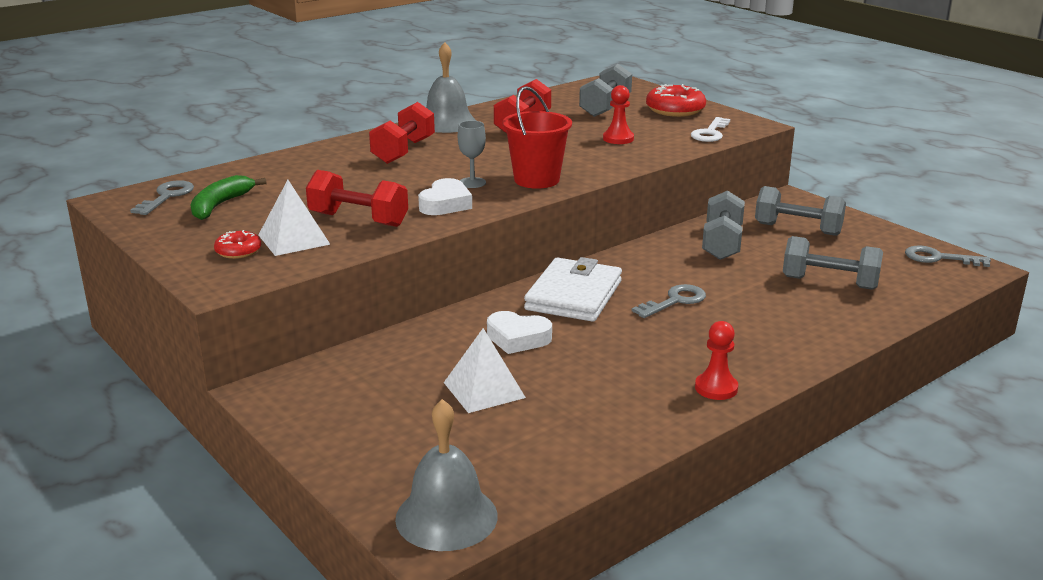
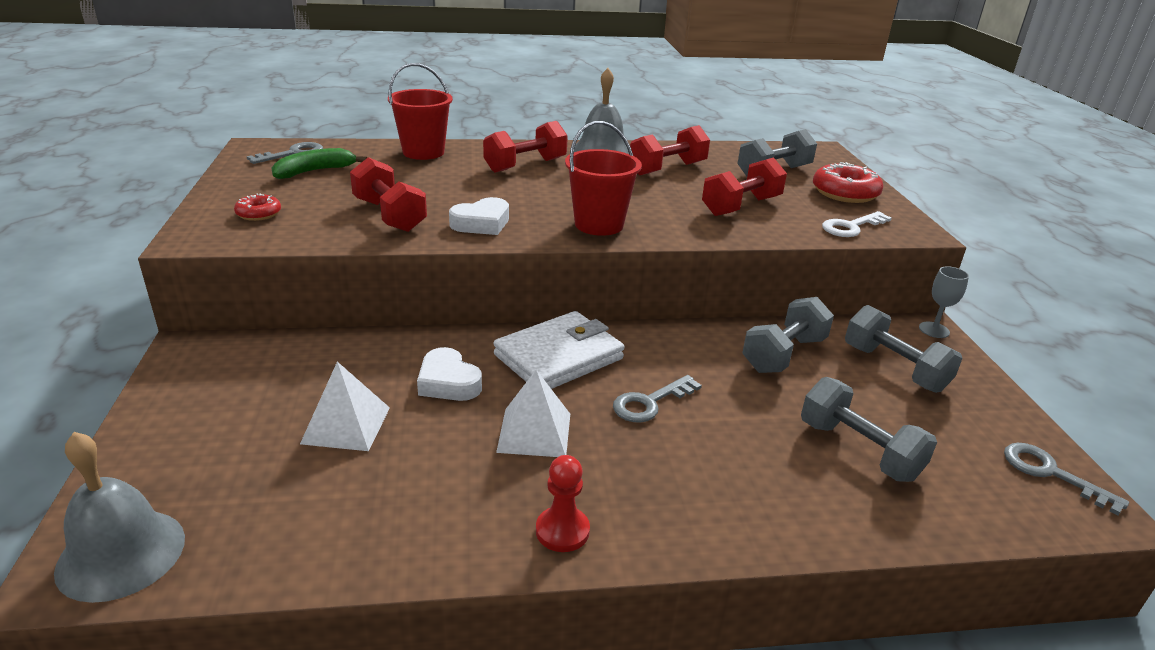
camera: 30 degrees right, 5 degrees up
(292, 163) = (423, 152): none -> red bucket
(294, 239) = (313, 217): white pyramid -> white pyramid (534, 432)
(472, 183) = (537, 210): grey goblet -> grey goblet (934, 330)
(618, 139) = (741, 206): red pawn -> red dumbbell
(674, 301) = (650, 402): grey key -> grey key turned 150 degrees clockwise

